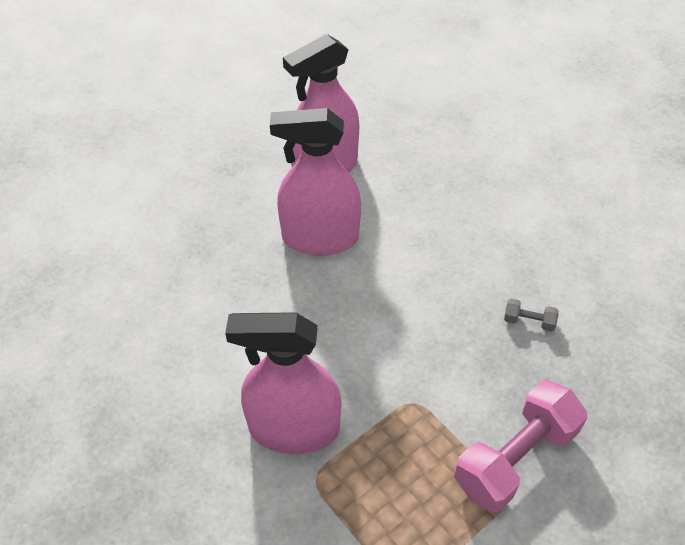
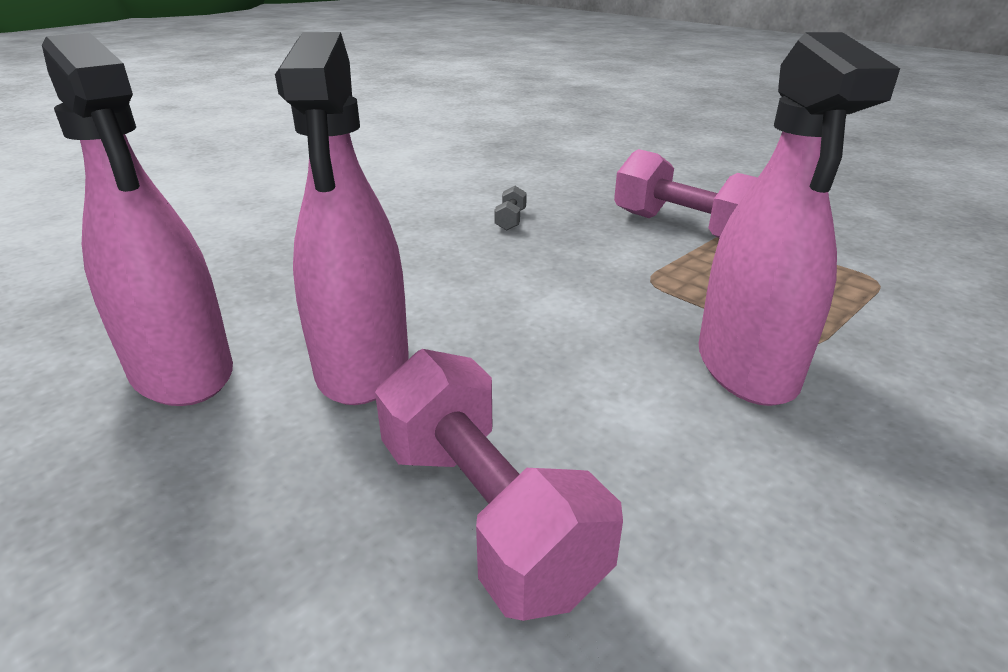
camera: 95 degrees left, 20 degrees down
(204, 287) = (486, 514): none -> pink dumbbell

